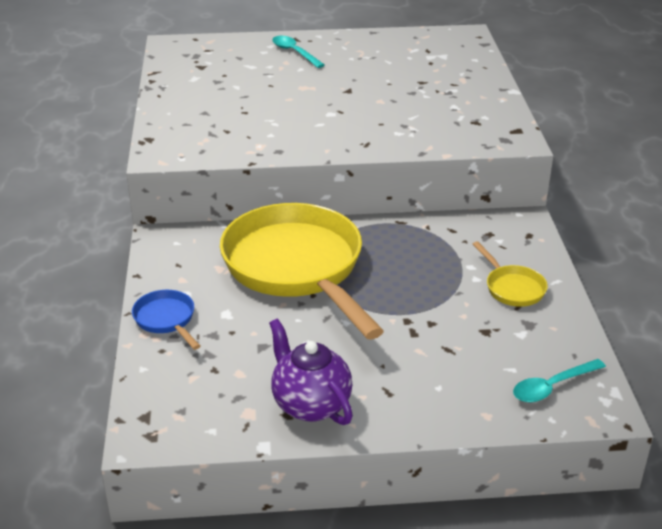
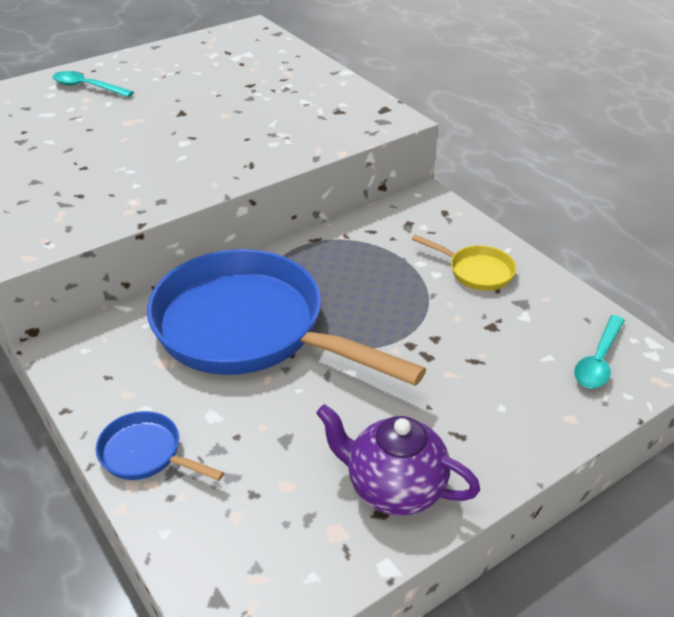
camera: 30 degrees left, 5 degrees up
(297, 268) = (250, 329): yellow pan -> blue pan

